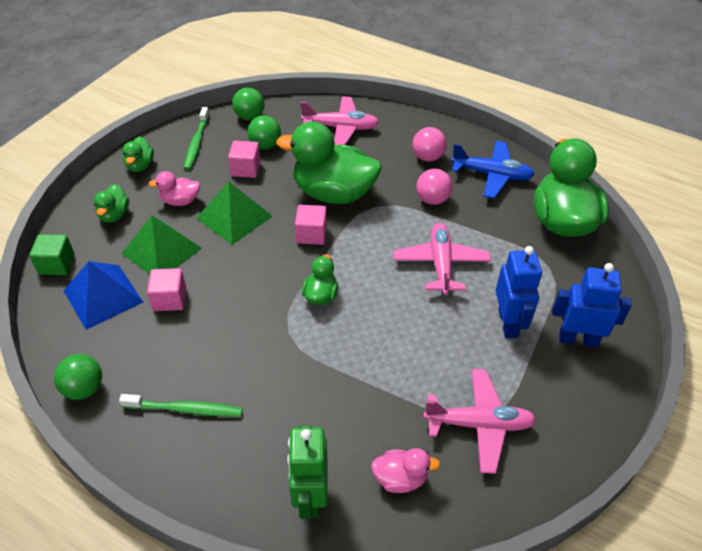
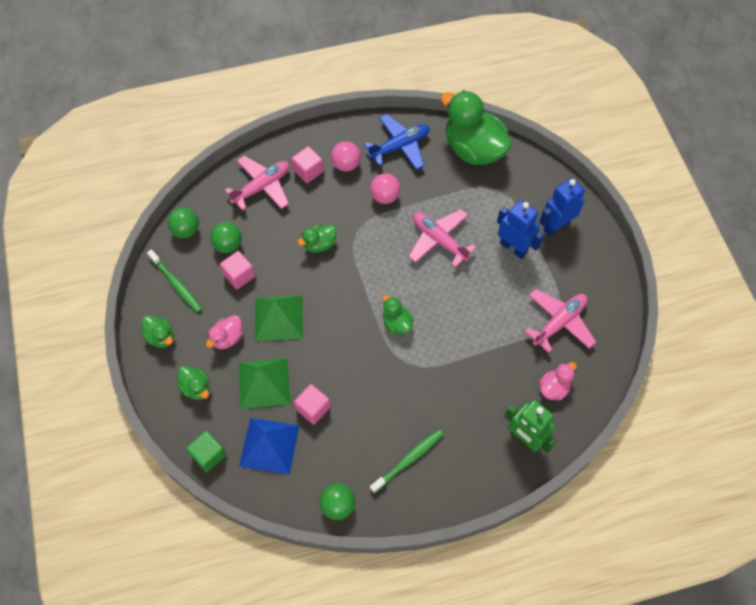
camera: 45 degrees left, 15 degrees up
(311, 234) = (342, 287): pink cube -> pink cube (308, 171)
(333, 193) = (319, 244): green duck -> green duck, size x0.47

